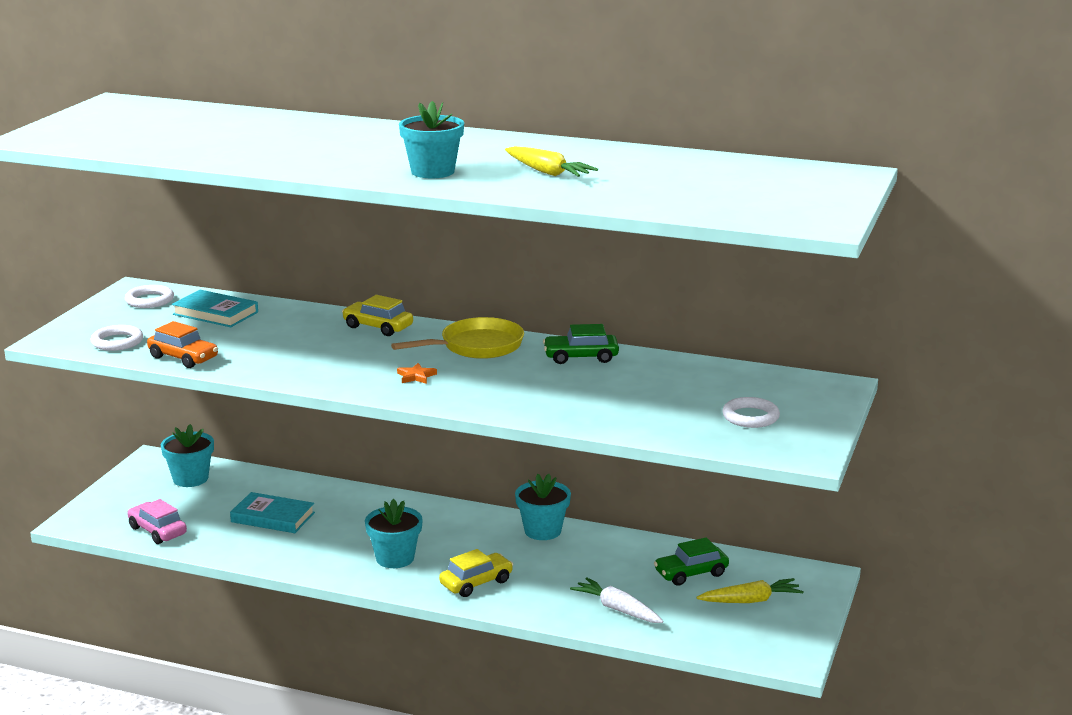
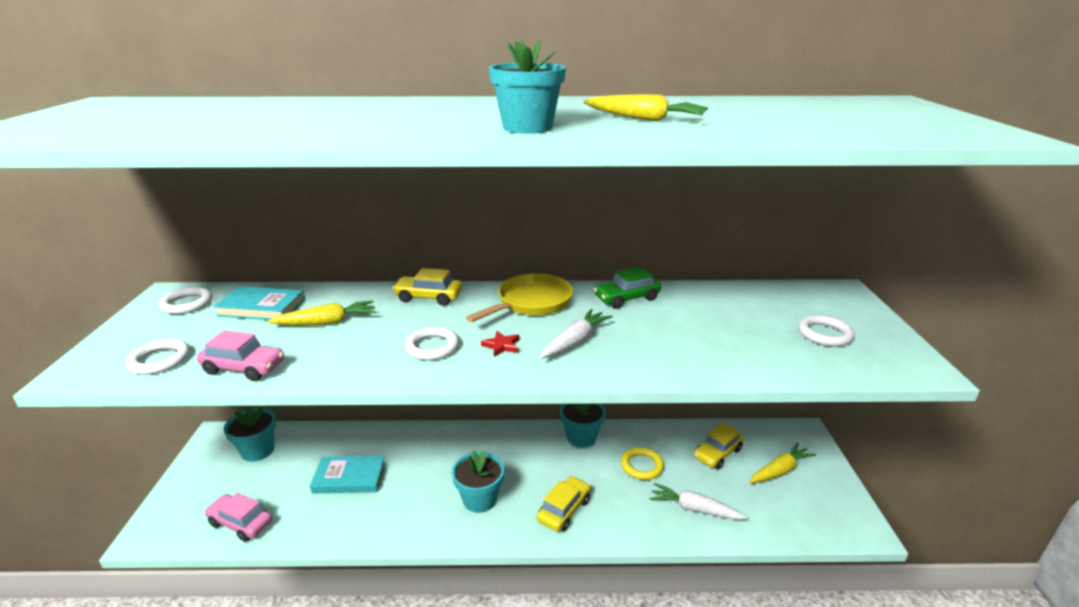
camera: 20 degrees left, 5 degrees up
(183, 358) = (244, 368): orange car -> pink car
(269, 334) = (327, 322): none -> yellow carrot
(352, 368) = (432, 347): none -> white ring
(416, 376) = (501, 346): orange star -> red star
(489, 383) = (575, 341): none -> white carrot
(591, 566) = (641, 466): none -> yellow ring
(691, 573) = (717, 453): green car -> yellow car

